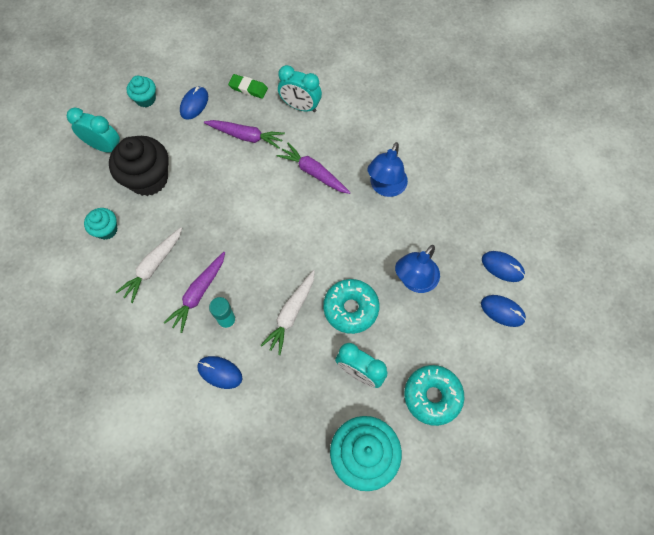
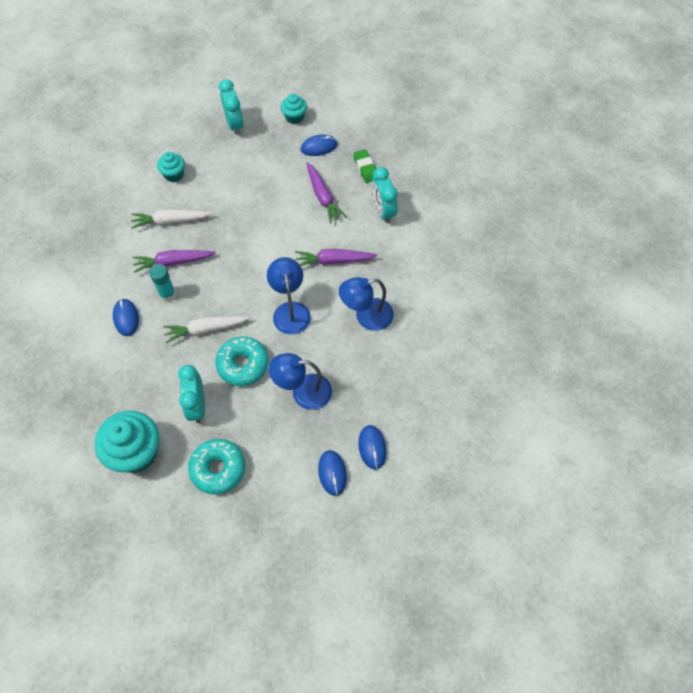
camera: 50 degrees right, 5 degrees down
(148, 179) = (233, 167): black cupcake -> none
(313, 173) = (334, 261): purple carrot -> purple carrot turned 90 degrees counterclockwise
(331, 237) = (290, 310): none -> blue lamp

